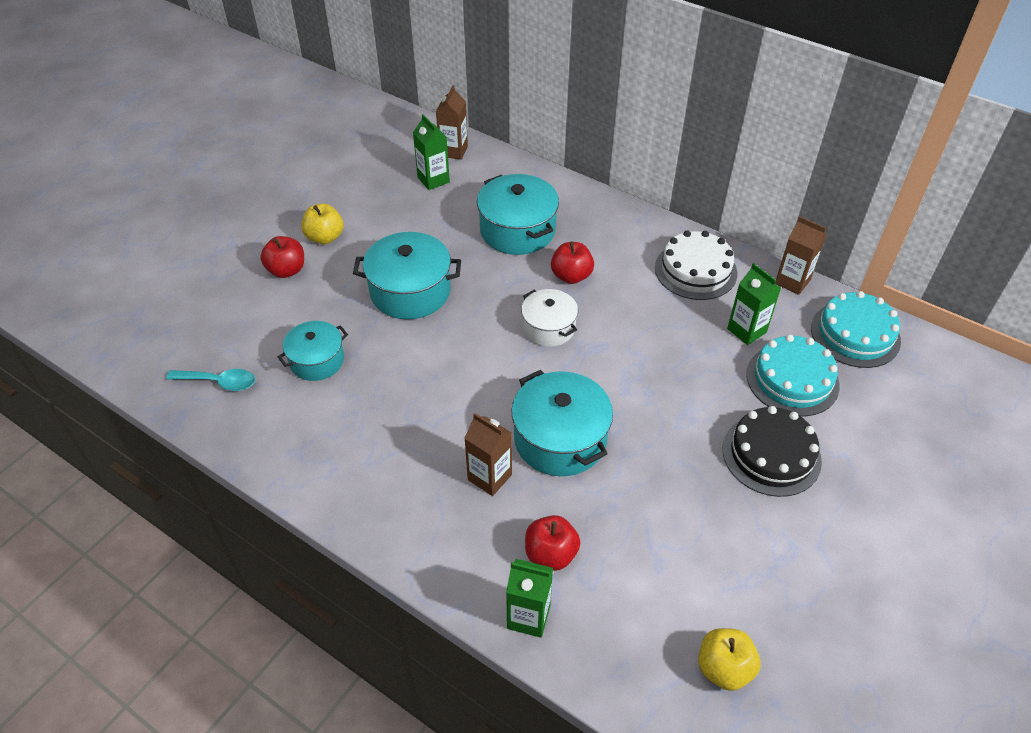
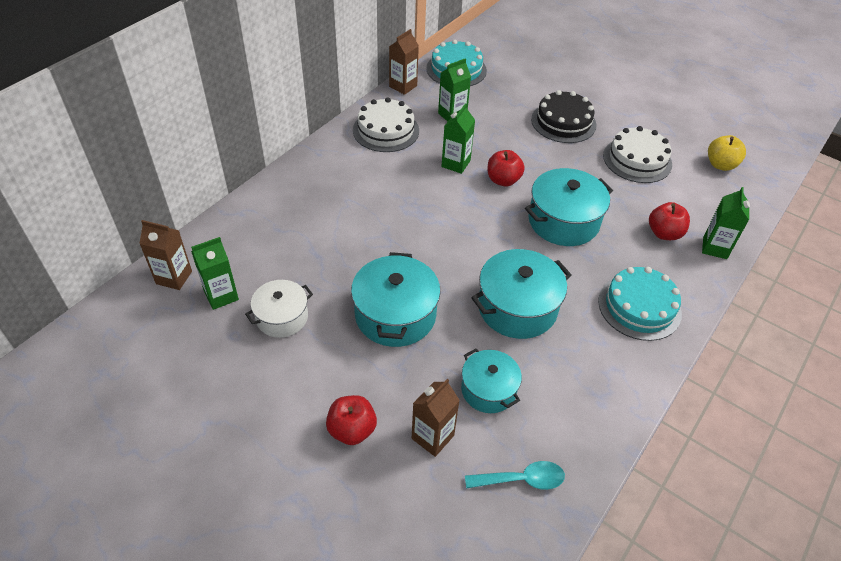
camera: 90 degrees left, 0 degrees up
(219, 382) = (521, 479): turquoise spoon -> turquoise spoon turned 75 degrees clockwise
(325, 237) = (300, 395): yellow apple -> none
(489, 477) = (605, 263): brown carton -> brown carton (432, 437)
(517, 230) = (318, 232): turquoise pot -> turquoise pot (517, 307)
(548, 328) = (447, 219): white pot -> white pot (282, 317)
(571, 276) = (385, 201): red apple -> red apple (503, 180)
(648, 335) = (456, 164): none -> green carton
(706, 542) = (637, 160): none -> white cake
(792, 380) = (498, 102): turquoise cake -> turquoise cake (639, 307)

